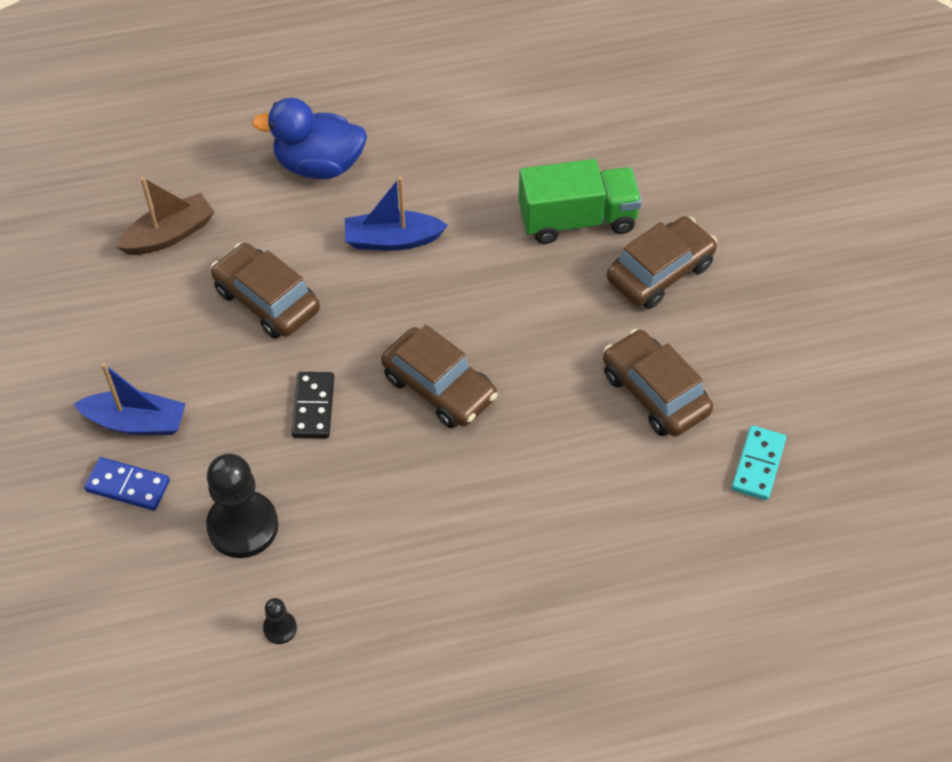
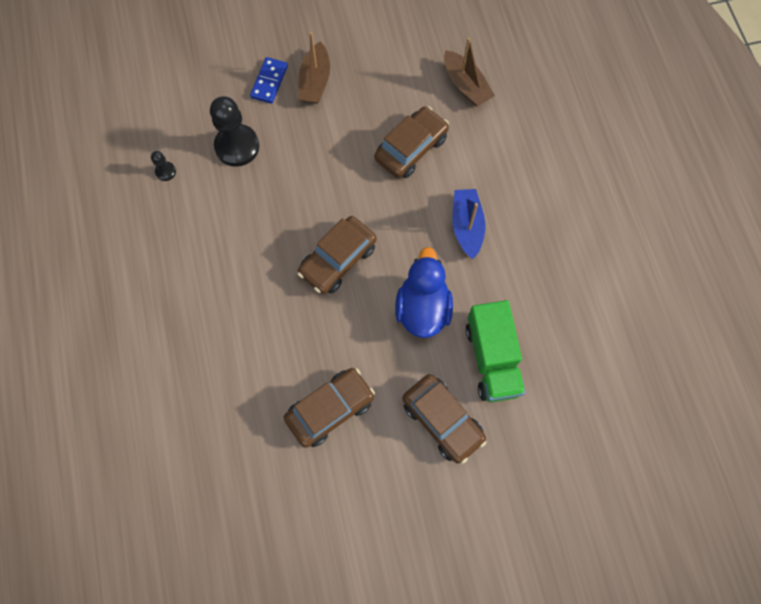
camera: 90 degrees right, 15 degrees up
(136, 422) = (315, 81): blue boat -> brown boat
(313, 407) = (324, 181): black domino -> none
(319, 165) = (534, 174): blue duck -> blue duck (422, 308)
(758, 464) = (265, 482): turquoise domino -> none

